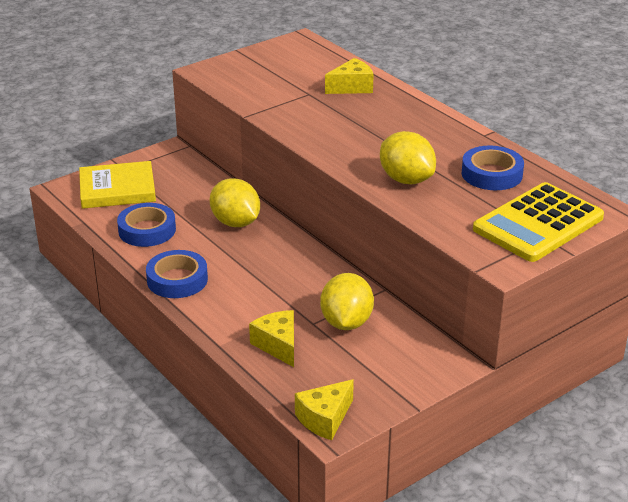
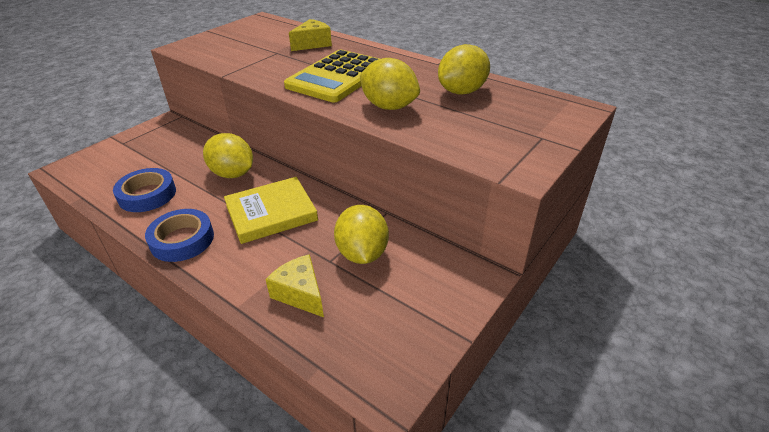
camera: 15 degrees left, 5 degrees up
(117, 189) = (116, 161): yellow book -> yellow book (271, 213)
(325, 419) = (376, 379): yellow cheese -> none
(491, 174) = (462, 91): blue tape -> yellow lemon
(538, 223) = (528, 126): yellow calculator -> yellow calculator (337, 77)

